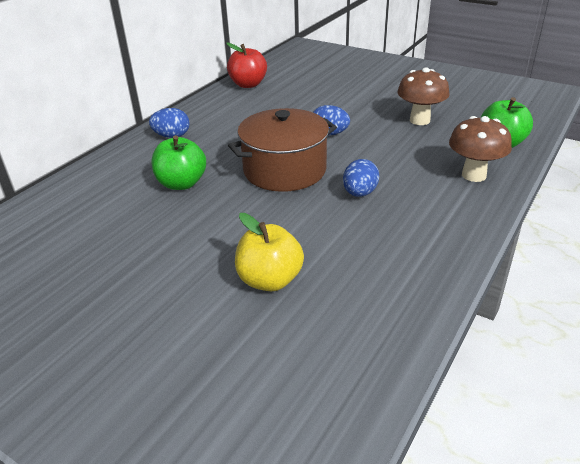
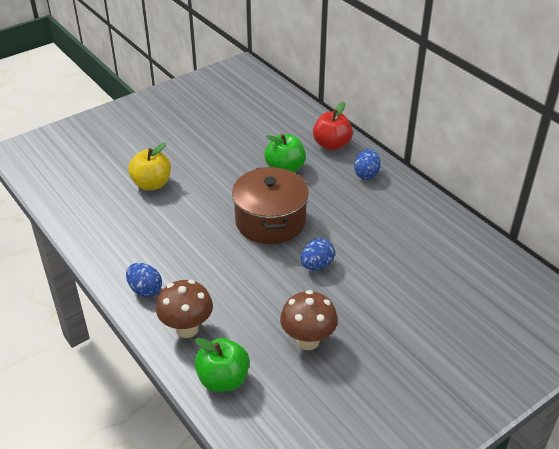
camera: 110 degrees right, 5 degrees up
(248, 84) = (464, 241): red apple -> red apple (331, 145)
(359, 193) = (210, 250): blue egg -> blue egg (145, 290)

